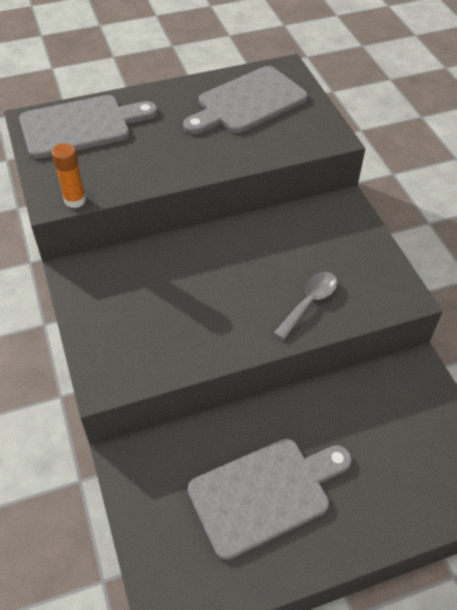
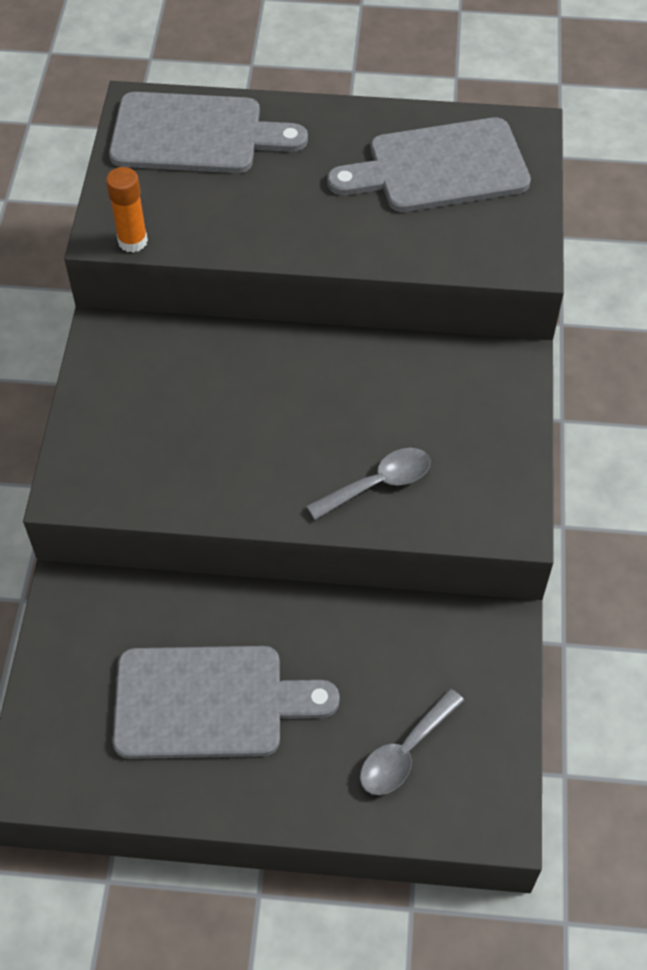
camera: 25 degrees right, 5 degrees up
(409, 471) = (405, 751): none -> grey spoon

